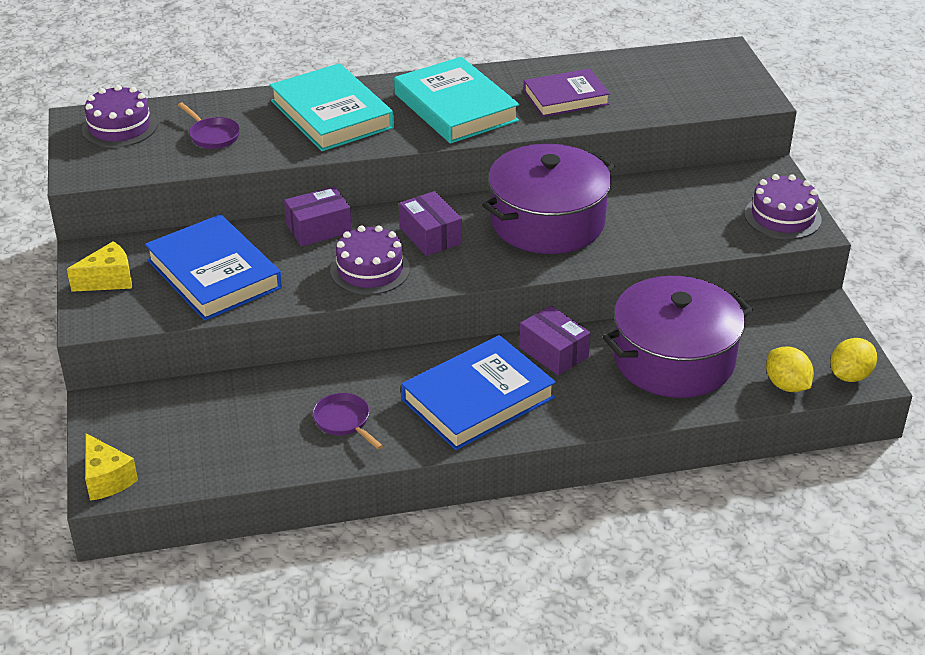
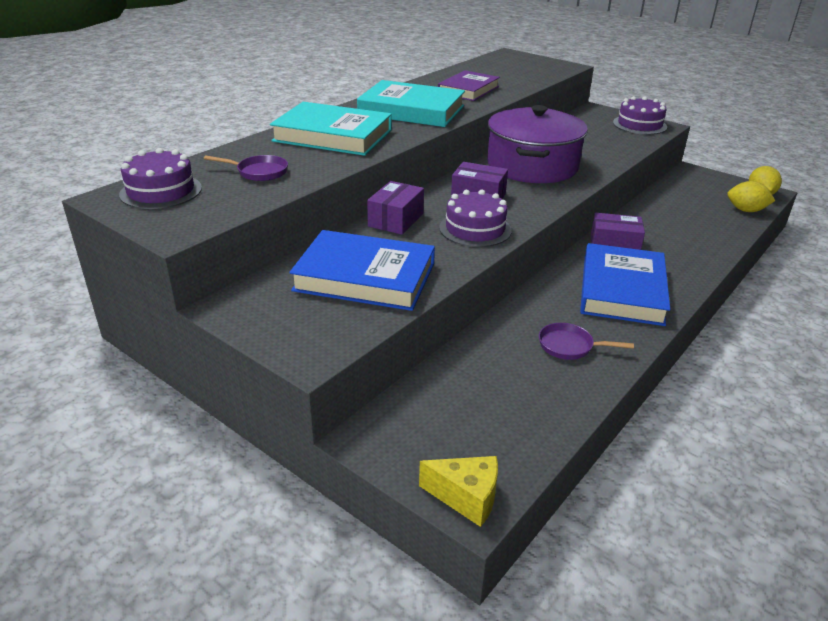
camera: 40 degrees left, 5 degrees down
(109, 280) = (277, 319): yellow cheese -> none
(674, 359) = (676, 221): purple pot -> none

